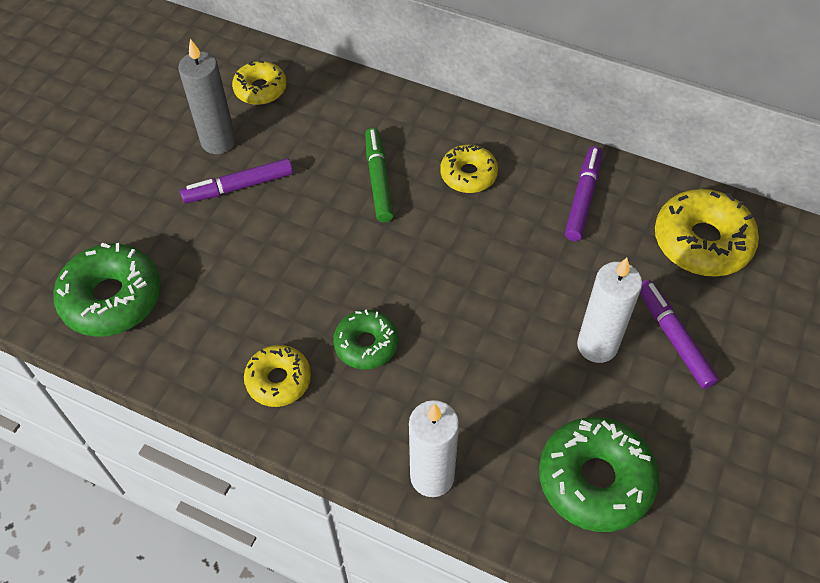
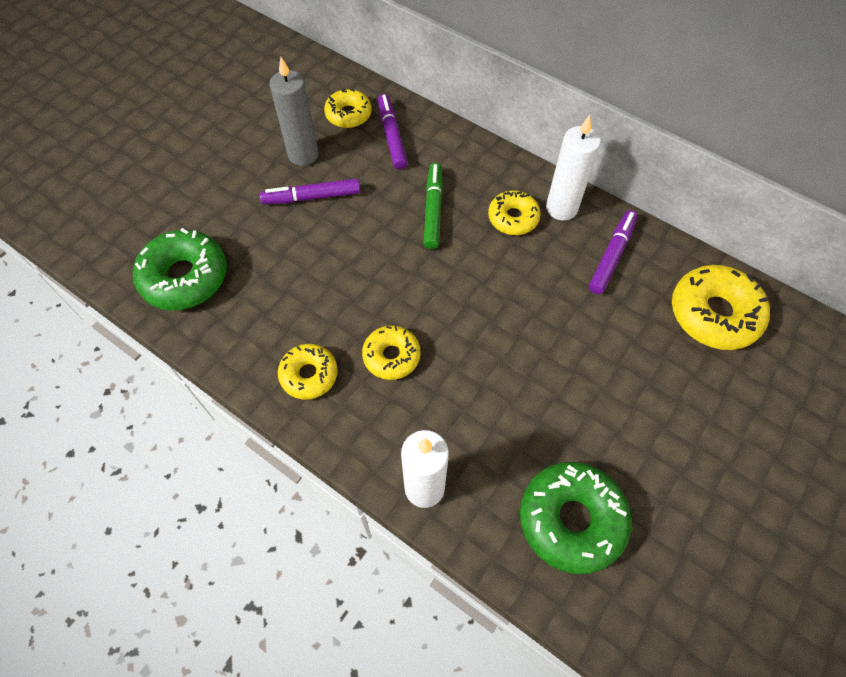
camera: 10 degrees right, 5 degrees up
(366, 344) = (391, 356): green donut -> yellow donut
(597, 345) = (598, 394): white candle -> white candle (561, 208)
(674, 337) = (670, 399): purple marker -> purple marker (392, 136)

